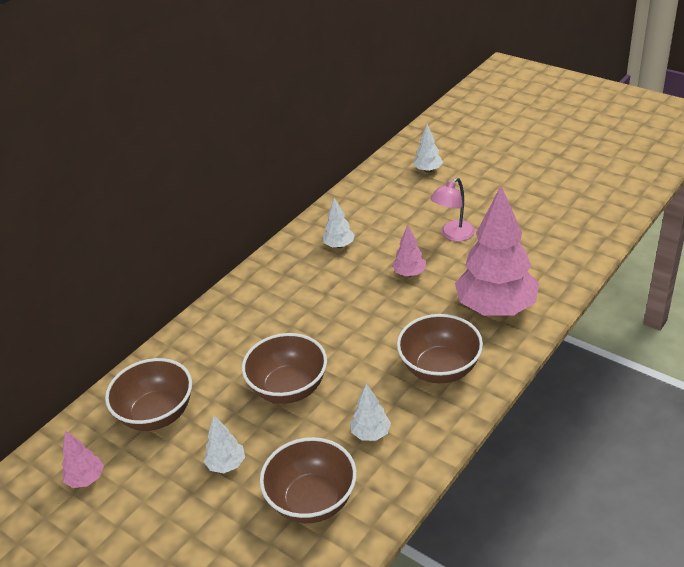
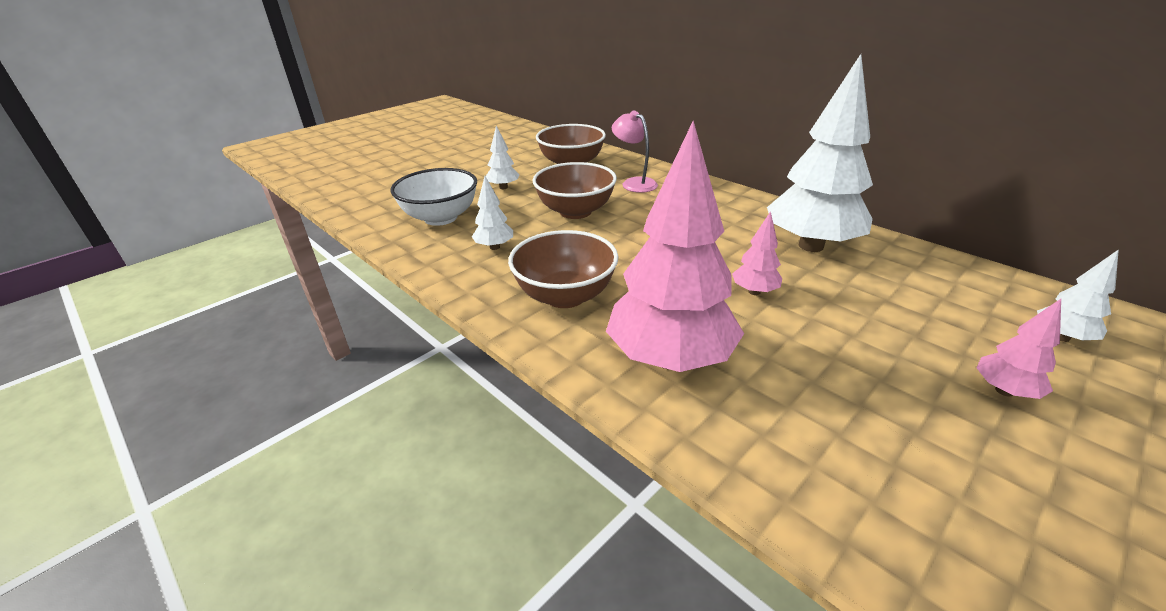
camera: 95 degrees right, 5 degrees down
(86, 479) = (523, 147): pink tree -> pink tree (1004, 390)
(312, 501) = (441, 218): brown bowl -> white bowl
(339, 245) = (811, 246): white tree -> white tree, size x2.28
(453, 235) = (859, 341): pink lamp -> pink lamp (634, 183)

